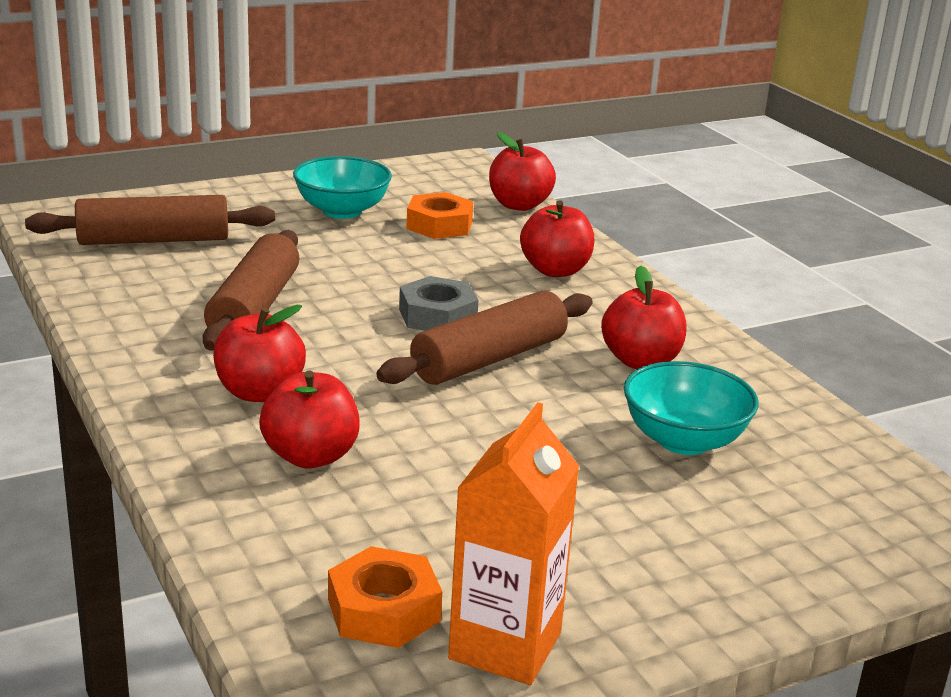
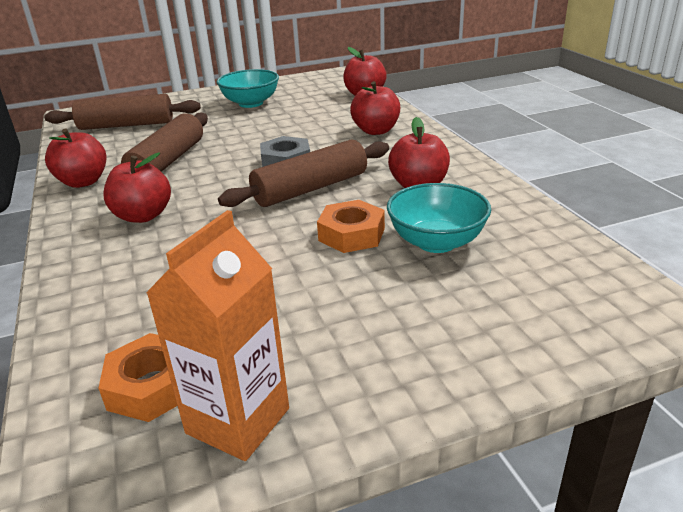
camera: 10 degrees right, 5 degrees up
(310, 456) = (156, 260): red apple -> red apple (83, 182)
(439, 225) = (309, 108): orange nut -> orange nut (351, 234)

